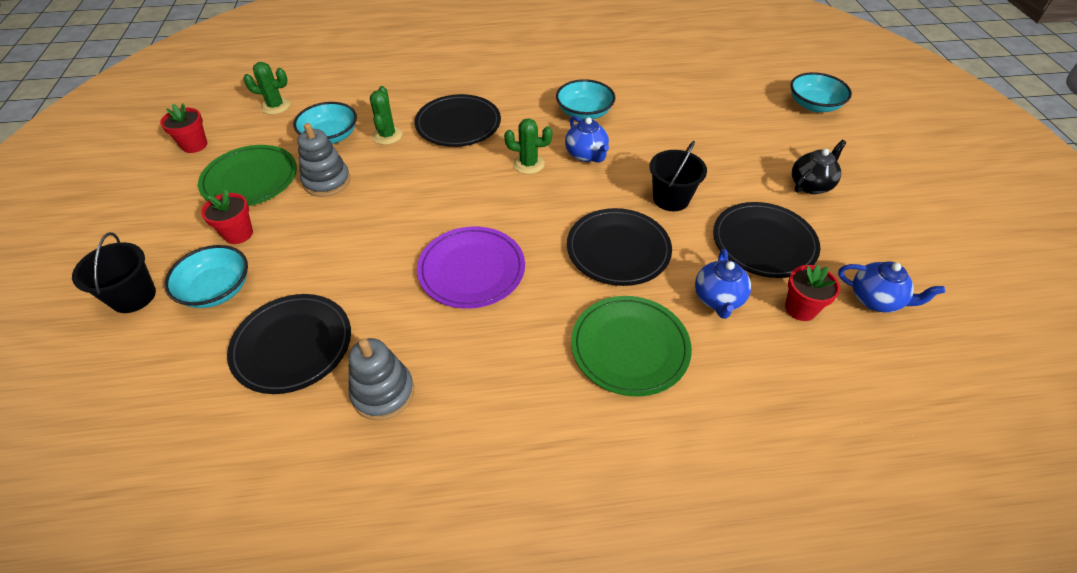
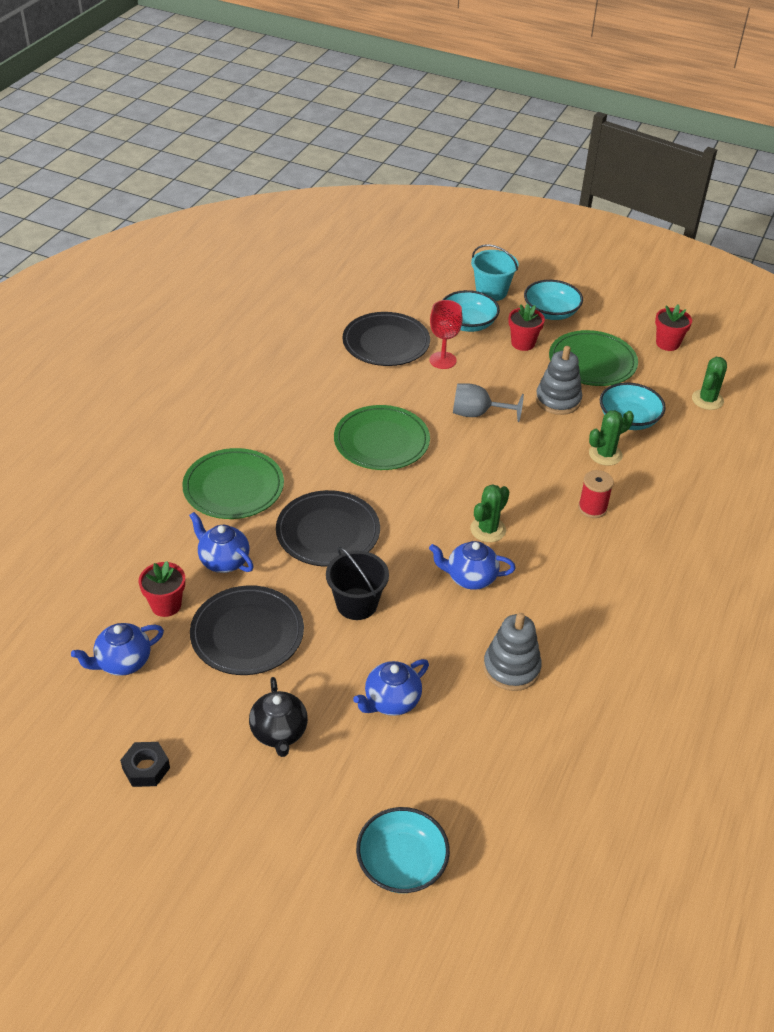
camera: 120 degrees right, 5 degrees down
(133, 296) = (491, 292): black bucket -> turquoise bucket
(303, 281) = (442, 360): none -> red goblet
(382, 222) = (477, 414): none -> grey goblet
(383, 392) = (311, 367): grey stacking toy -> grey stacking toy (511, 668)
(387, 135) = (605, 454): green cactus -> green cactus turned 60 degrees counterclockwise
(458, 124) = (592, 508): black plate -> red spool
(471, 270) = (381, 441): purple plate -> green plate
(584, 112) = (546, 615): turquoise bowl -> turquoise bowl (551, 312)
(727, 149) = (391, 701): none -> blue teapot
(917, 232) = (146, 768): none -> black nut

